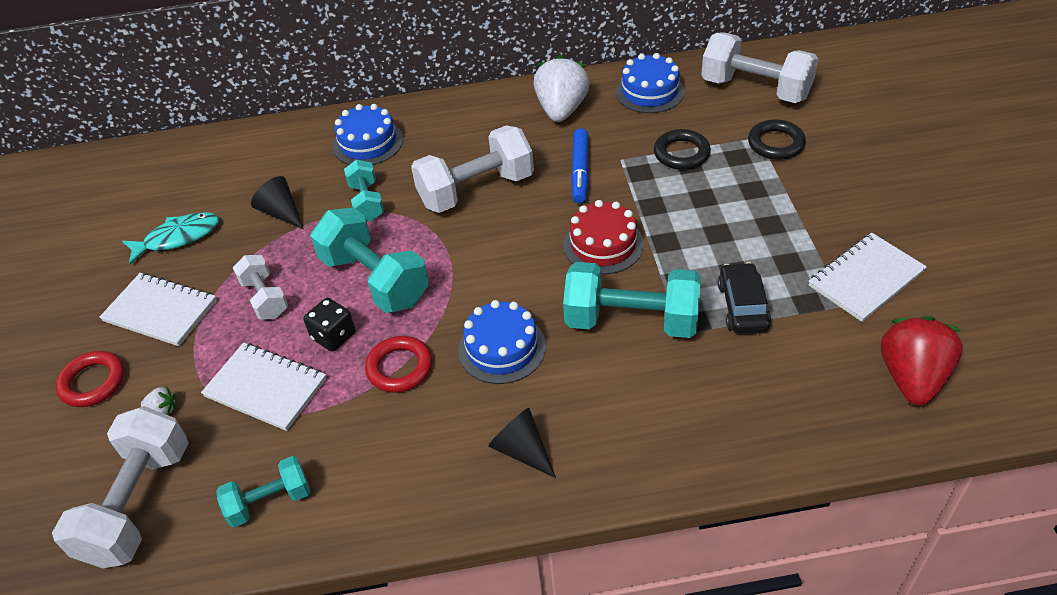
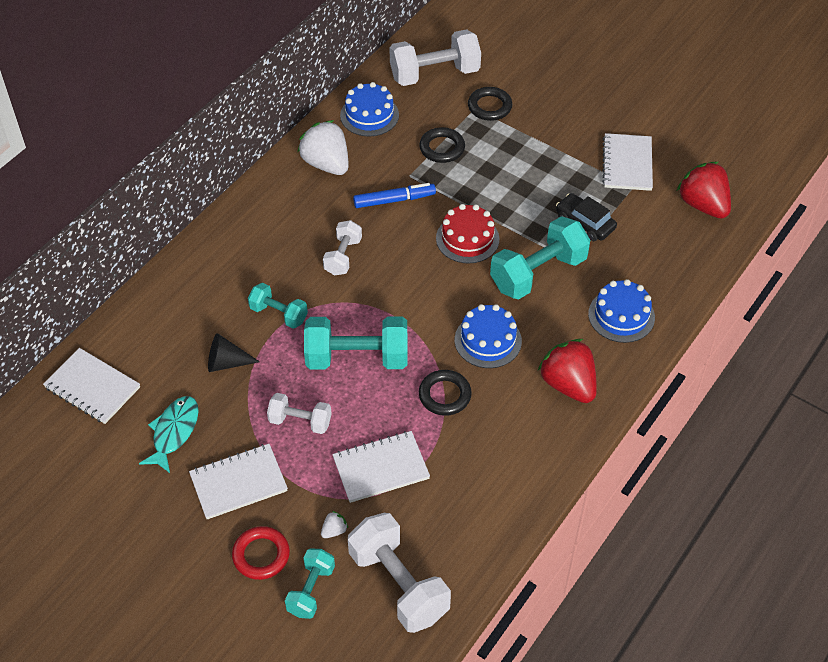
camera: 50 degrees left, 5 degrees up
(179, 167) = (92, 387): none -> white notebook
(269, 501) = (472, 519): turquoise dumbbell -> turquoise dumbbell (311, 590)
(334, 336) = (379, 409): black dice -> none
(368, 143) = (219, 274): blue cake -> blue cake (621, 315)
(399, 368) = (444, 395): red ring -> black ring
(476, 190) = (343, 256): white dumbbell -> white dumbbell, size x0.57
(522, 450) = (568, 384): black cone -> red strawberry
(580, 171) = (394, 200): blue marker -> blue marker turned 60 degrees counterclockwise

